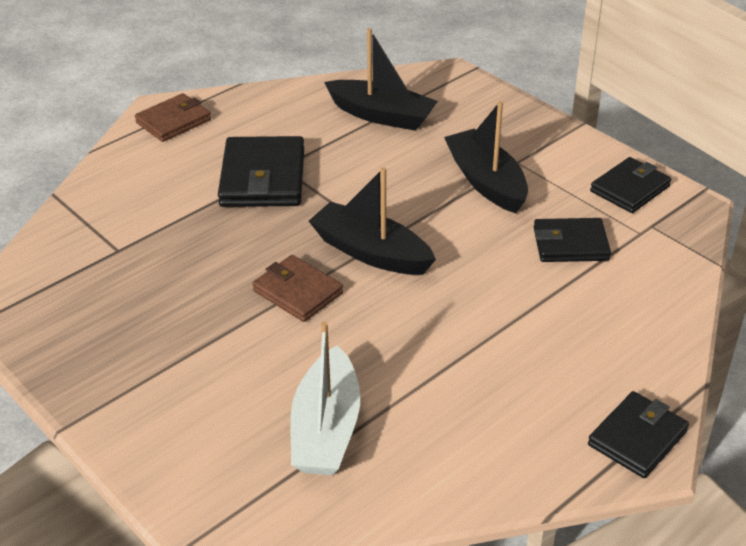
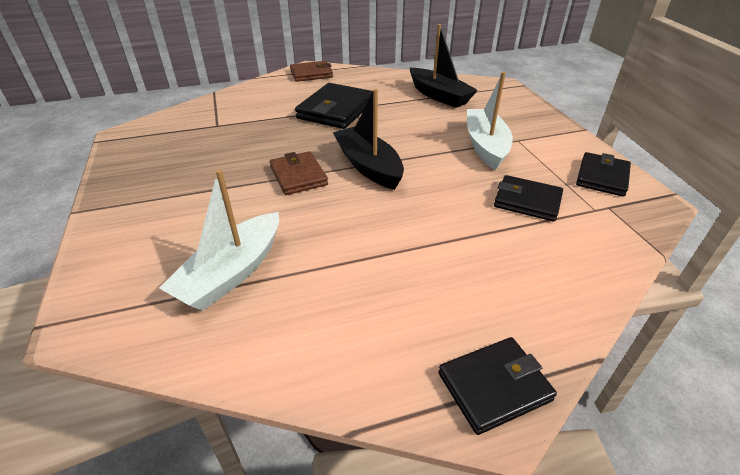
camera: 25 degrees right, 0 degrees up
(486, 182) = (485, 146): black boat -> white boat
(630, 189) = (602, 177): black wallet -> black wallet turned 45 degrees counterclockwise

